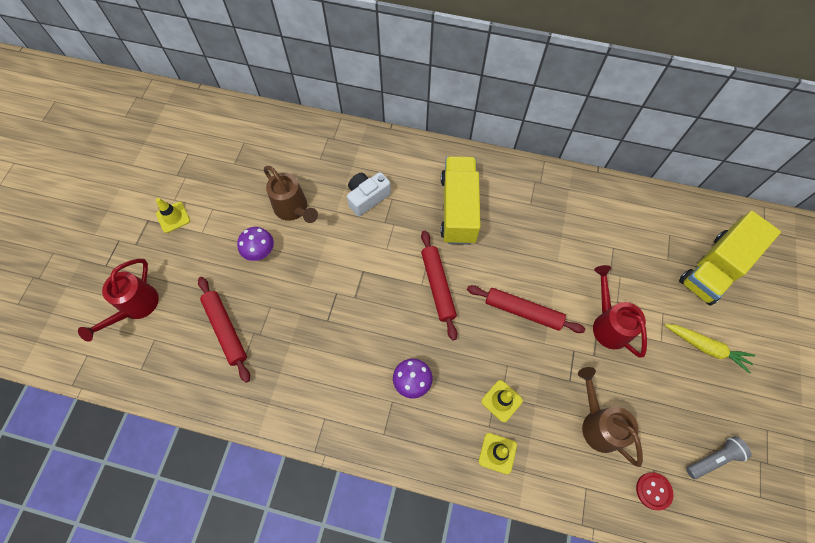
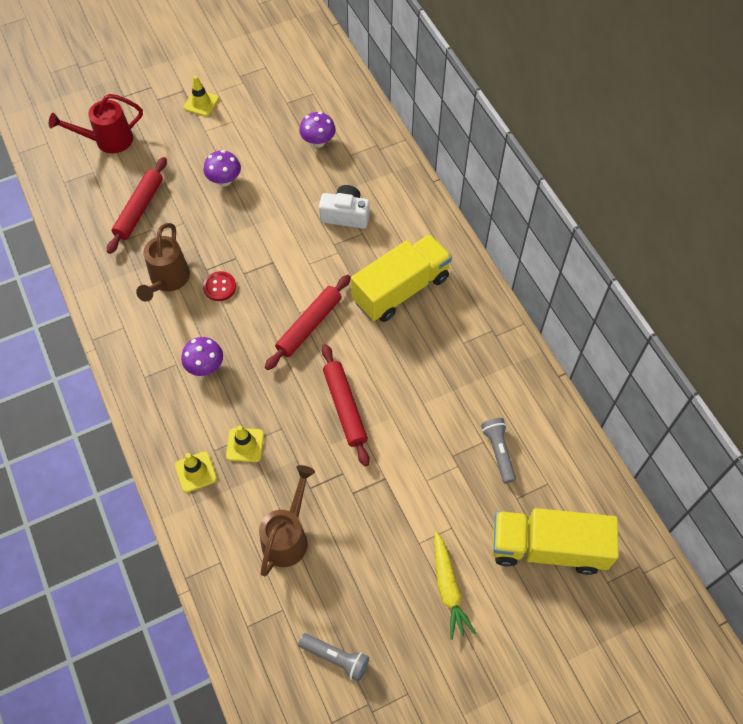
camera: 50 degrees right, 5 degrees down
(289, 169) = (318, 142): none -> purple mushroom
(293, 209) = (284, 173): brown watering can -> brown watering can (168, 280)
(608, 324) = (395, 486): red watering can -> none
(627, 245) = (498, 452): none -> grey flashlight
(653, 491) = (262, 621): red button -> red button (219, 287)

